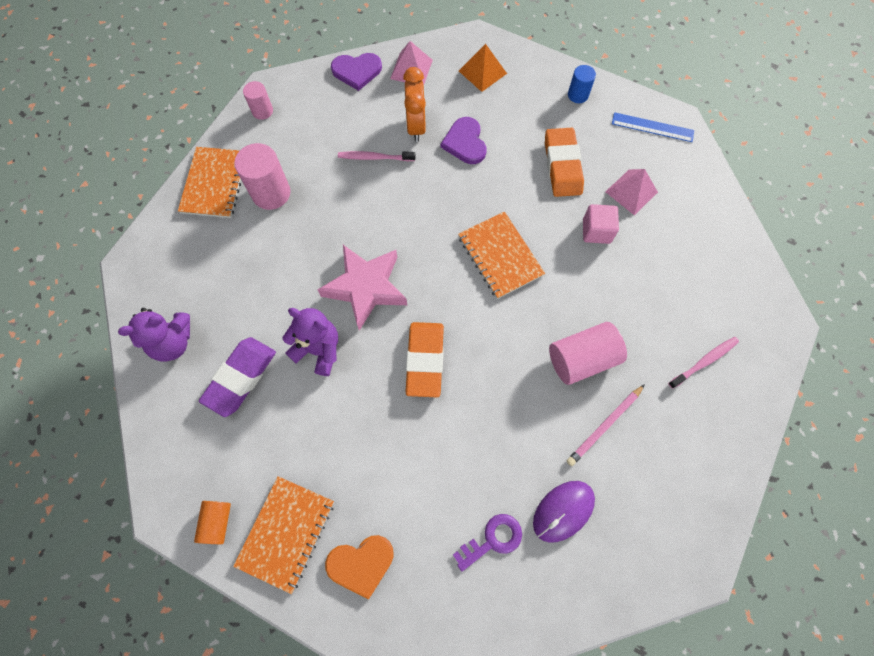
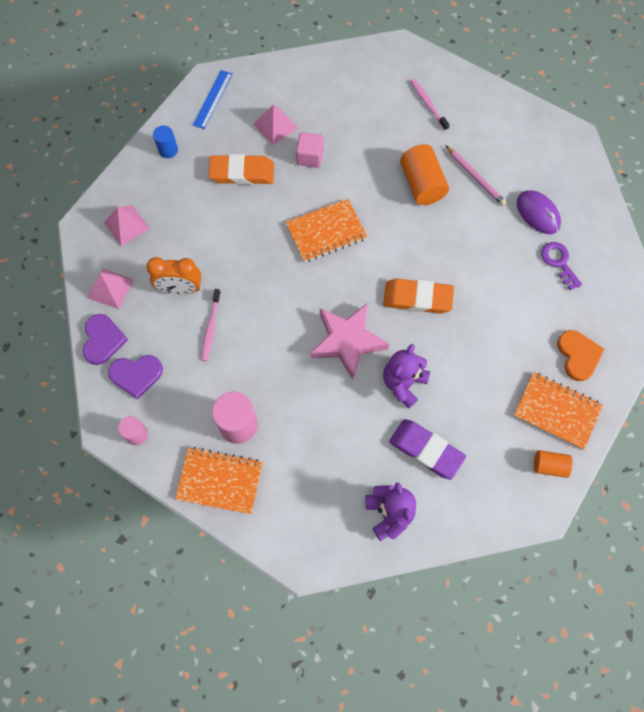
camera: 85 degrees left, 0 degrees up
(465, 142) = (205, 248): purple heart -> purple heart (136, 375)
(482, 72) = (126, 225): orange pyramid -> pink pyramid
(582, 359) = (422, 184): pink cylinder -> orange cylinder

